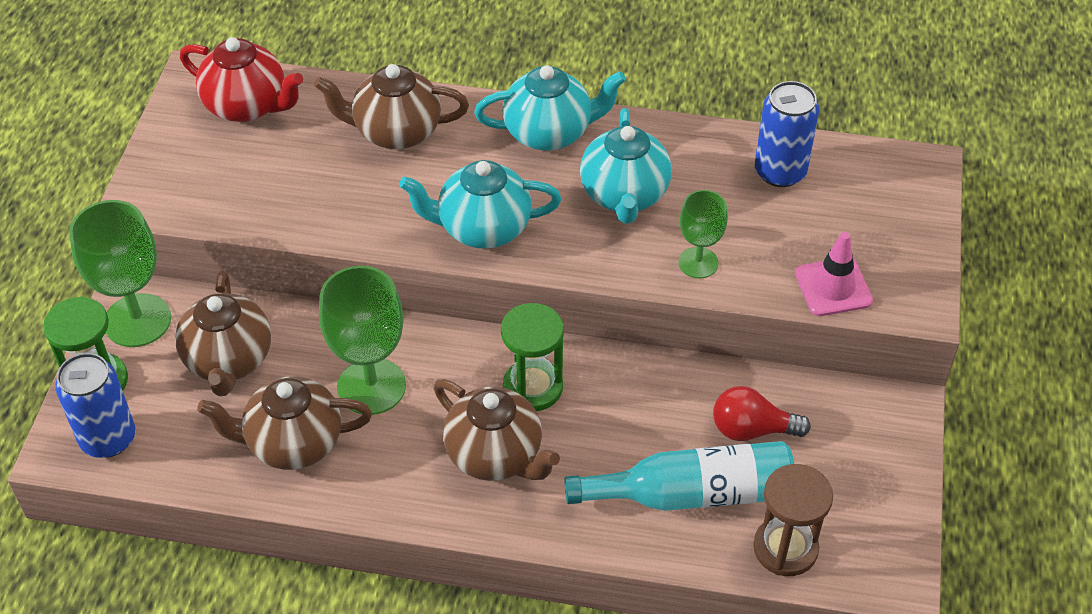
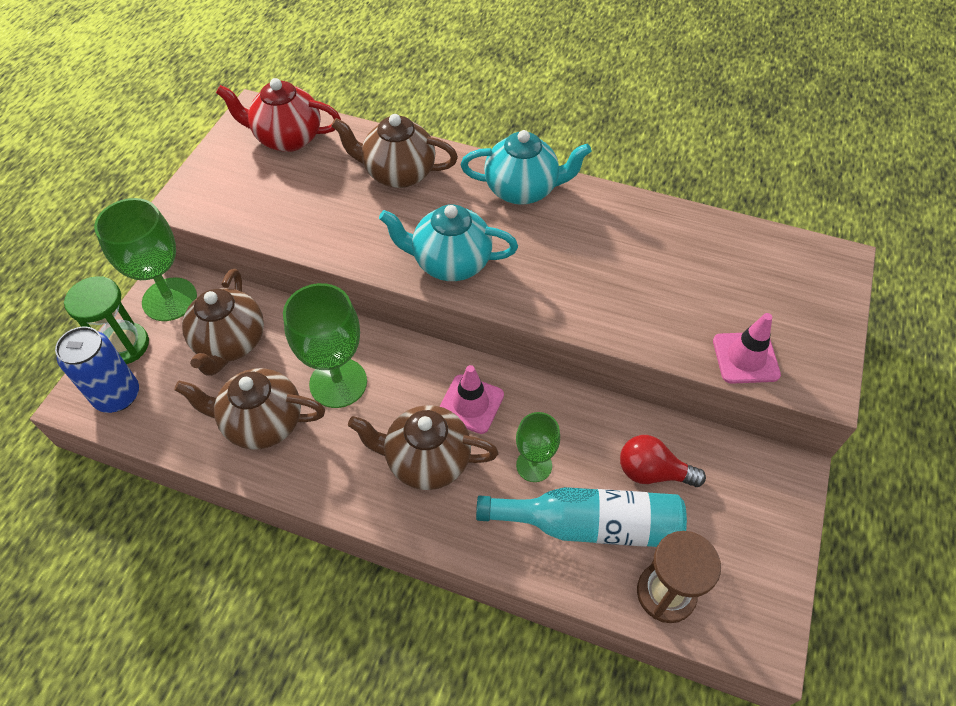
camera: 10 degrees right, 5 degrees up
(247, 106) = (287, 138): red teapot -> red teapot turned 150 degrees clockwise
(495, 455) = (426, 460): brown teapot -> brown teapot turned 135 degrees clockwise
(533, 387) = (470, 404): green hourglass -> pink traffic cone
(624, 195) = (575, 250): turquoise teapot -> none
(698, 263) = (628, 318): green goblet -> green goblet (534, 465)
(780, 172) = (712, 248): blue can -> none

